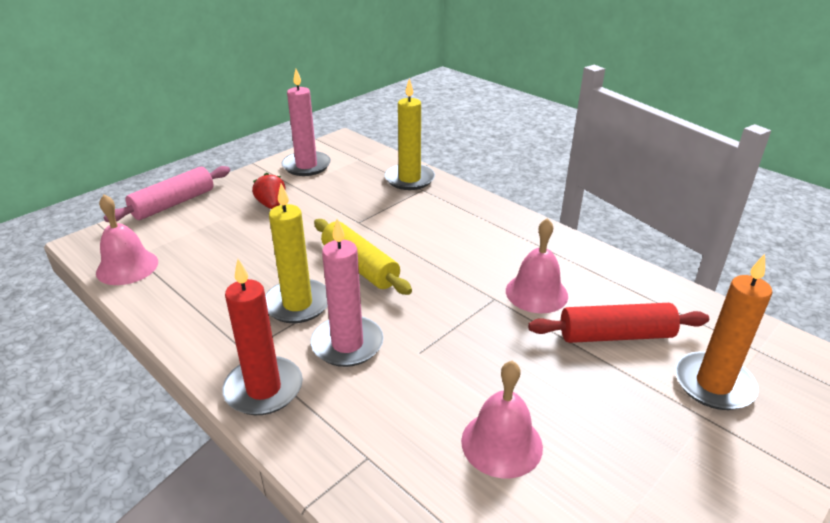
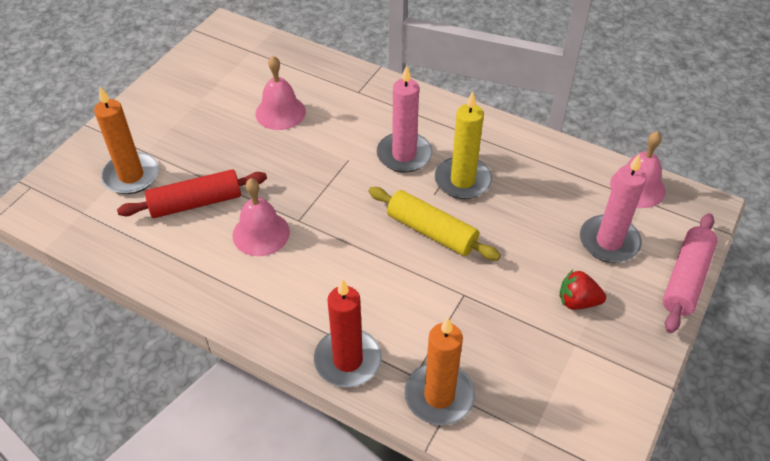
camera: 165 degrees right, 15 degrees up
(263, 389) = (443, 114): red candle -> red candle (348, 360)
(271, 205) = (577, 301): red strawberry -> red strawberry turned 135 degrees clockwise
(306, 166) = (593, 396): pink candle -> pink candle (609, 241)
(409, 179) = (439, 396): yellow candle -> orange candle

